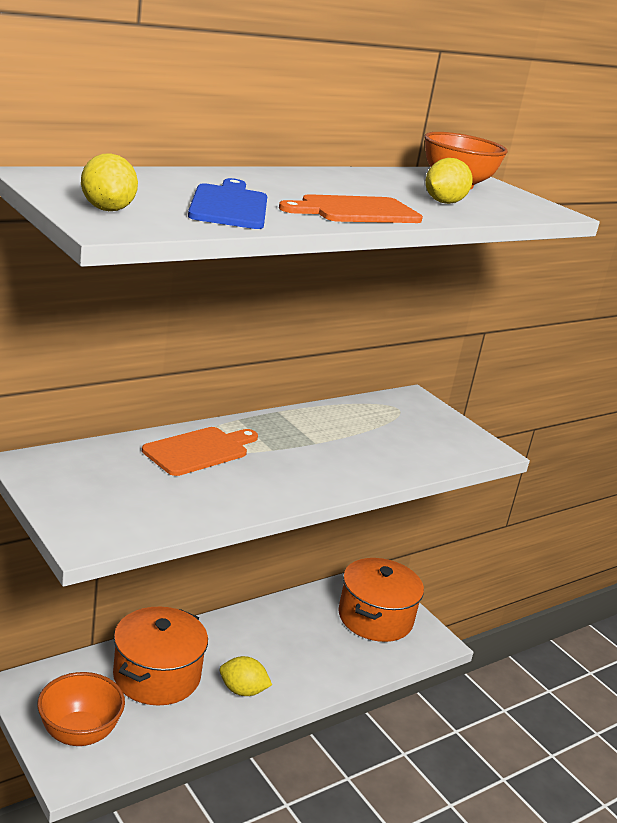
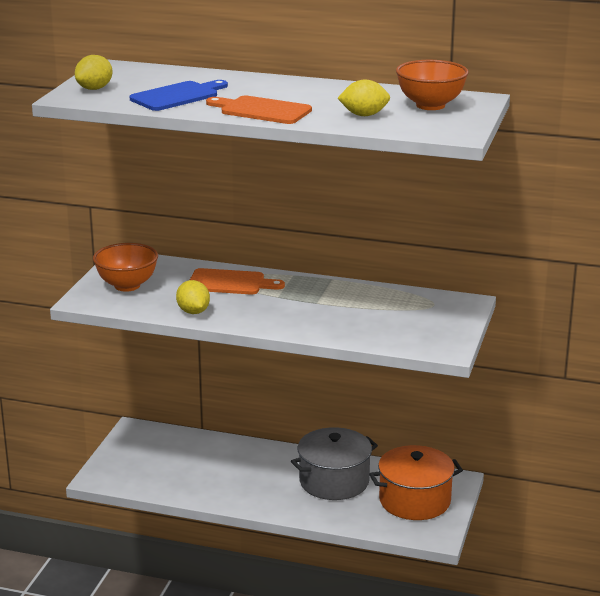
camera: 55 degrees right, 0 degrees up
(79, 733) = (128, 464): orange bowl -> orange bowl (127, 285)
(157, 676) = (212, 460): orange pot -> none
(242, 690) = (249, 491): yellow lemon -> yellow lemon (193, 312)
(293, 635) = (334, 481): none -> grey pot

